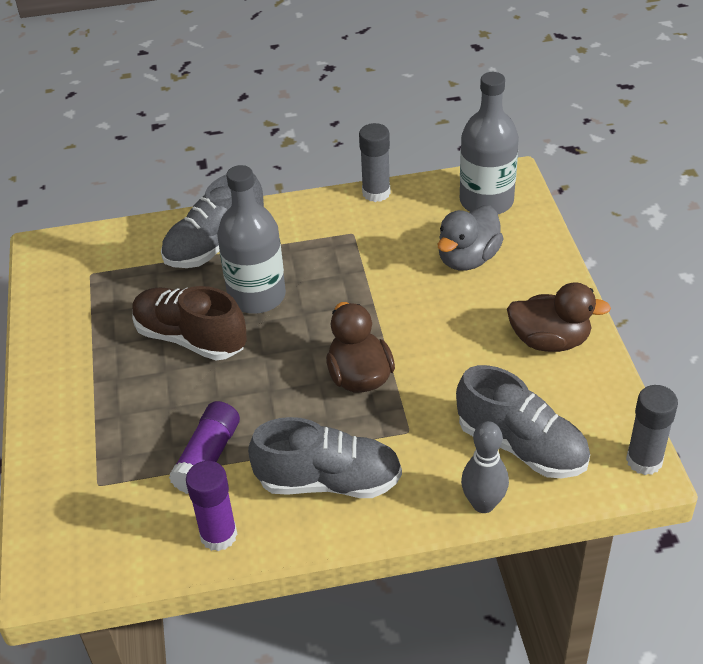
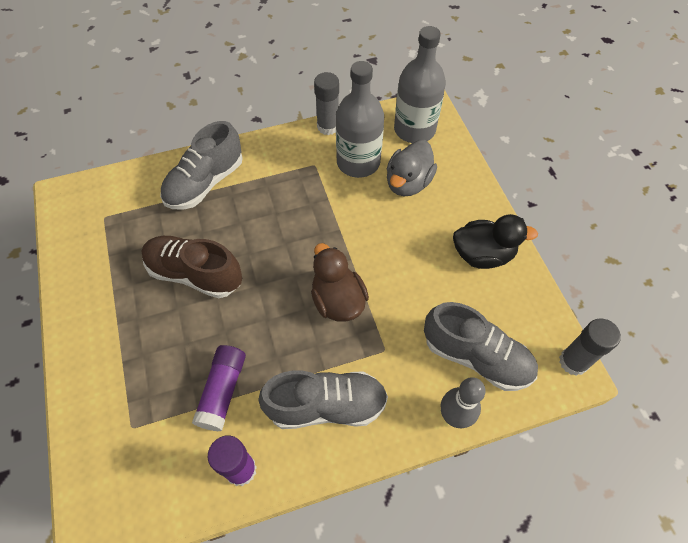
camera: 10 degrees left, 15 degrees up
(257, 296) = (245, 229): grey bottle -> grey bottle (358, 162)
(550, 341) = (482, 255): brown duck -> black duck

